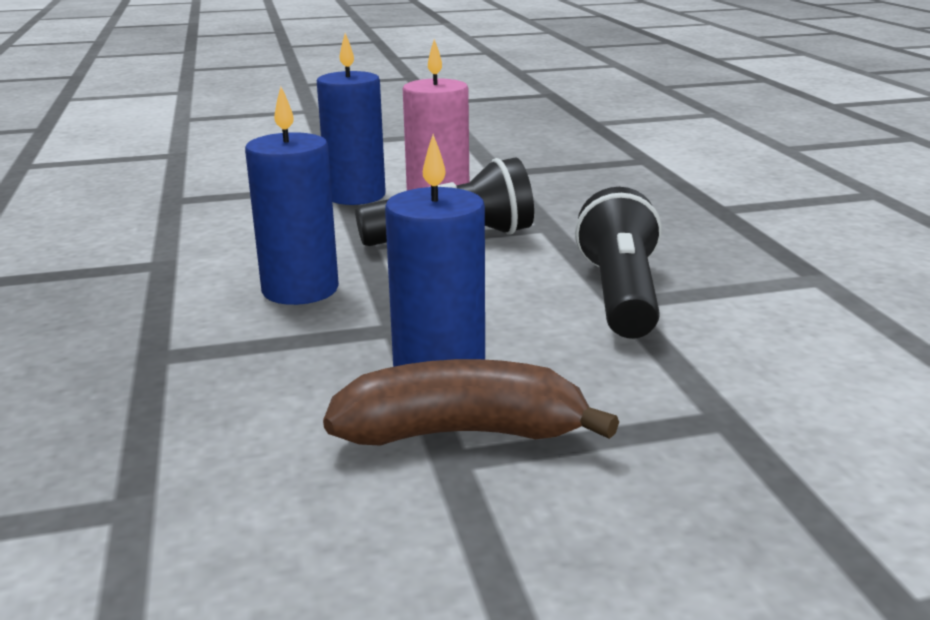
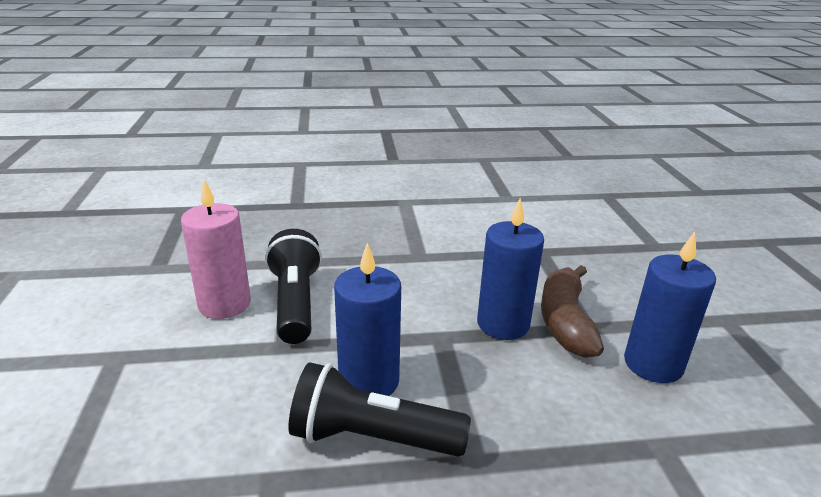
camera: 85 degrees left, 5 degrees up
(355, 196) = (158, 347): blue candle -> blue candle (653, 364)
(620, 295) = (412, 255): black flashlight -> black flashlight (372, 437)

